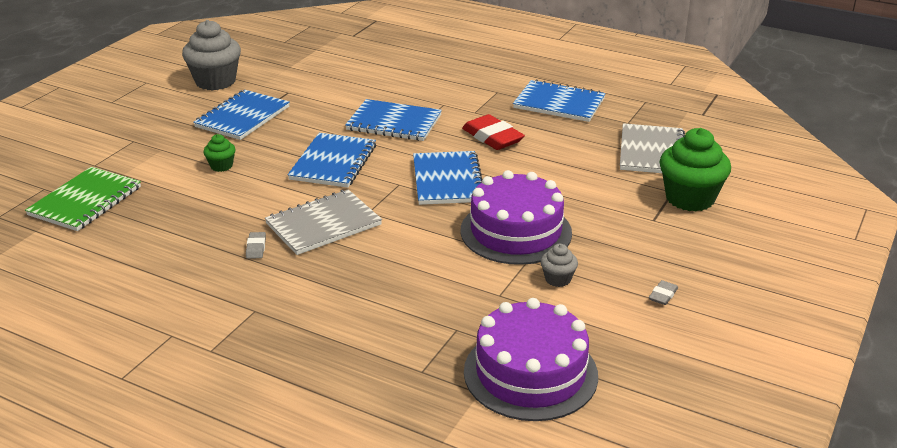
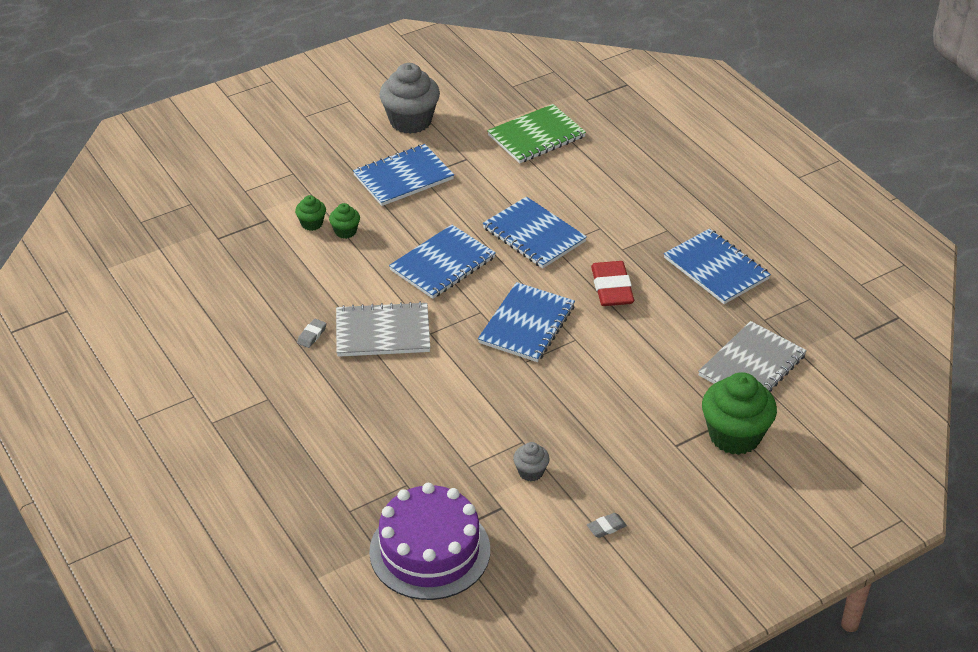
camera: 30 degrees right, 10 degrees up
(85, 201) = (214, 230): green notebook -> green notebook (536, 136)
(183, 169) = (312, 224): none -> green cupcake
(516, 231) = (538, 407): purple cake -> none

